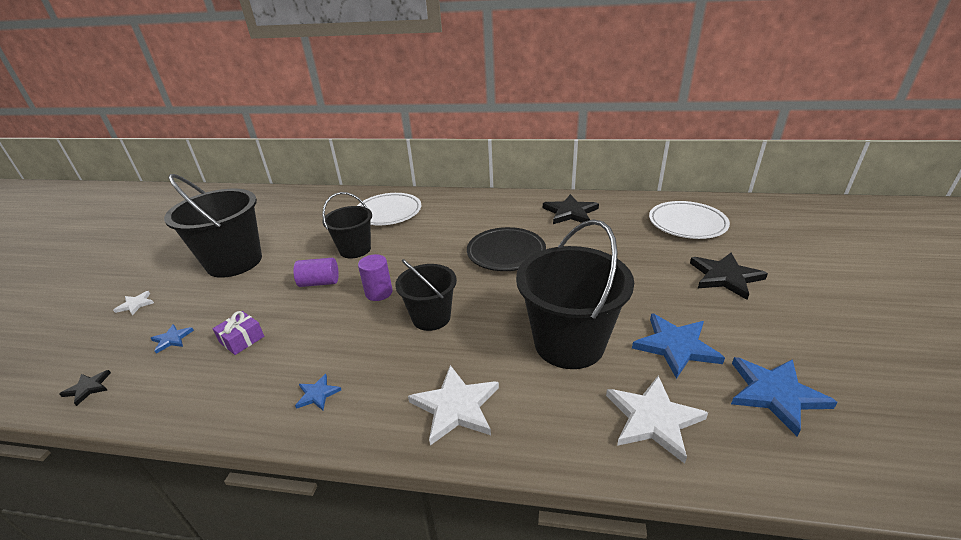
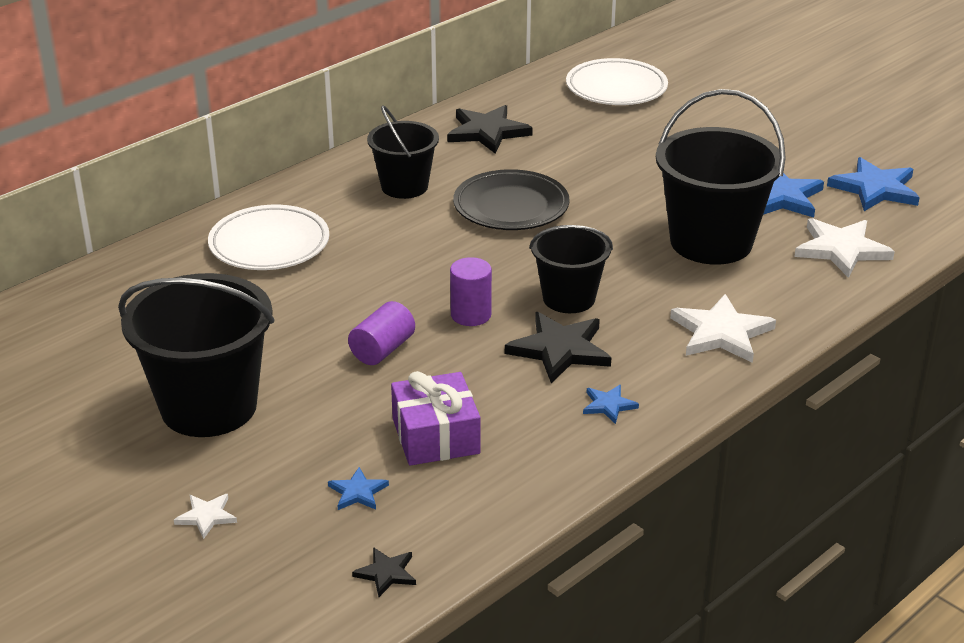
camera: 55 degrees left, 0 degrees up
(242, 339) = (436, 436): purple gift -> purple gift, size x1.60
(355, 249) = (336, 301): black bucket -> black bucket (404, 186)
(725, 277) = (724, 123): black star -> black star (560, 350)

